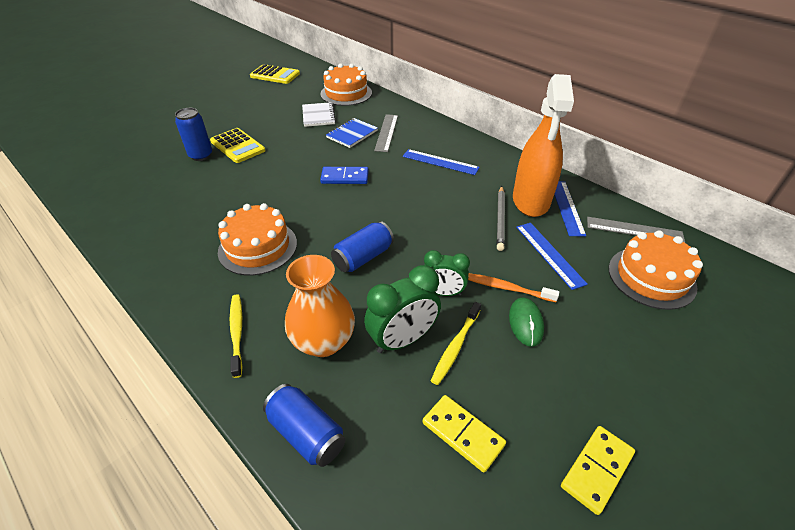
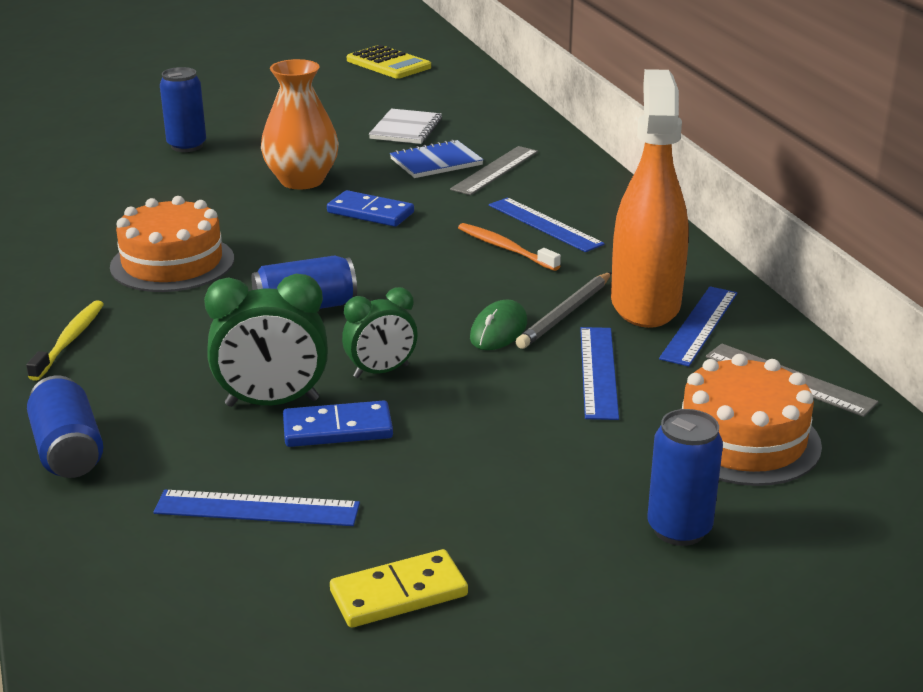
camera: 25 degrees right, 15 degrees down
(237, 146) = (248, 144): yellow calculator -> none
(323, 341) = (168, 376): orange vase -> orange vase (302, 180)
(346, 93) = (481, 107): orange cake -> none
(443, 292) = (381, 371): green clock -> green clock turned 60 degrees counterclockwise
(455, 346) = (337, 429): yellow toothbrush -> blue domino
(463, 433) = (257, 508): yellow domino -> blue ruler
(506, 288) = (482, 391): orange toothbrush -> orange toothbrush (505, 248)
(525, 323) = (468, 433): green mouse -> green mouse (499, 330)
(531, 201) = (645, 304): orange spray bottle -> orange spray bottle turned 150 degrees clockwise
(680, 352) = (679, 529): none -> blue can

